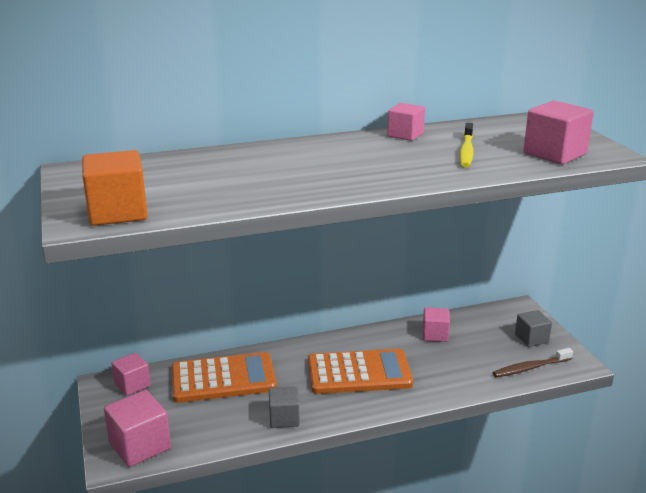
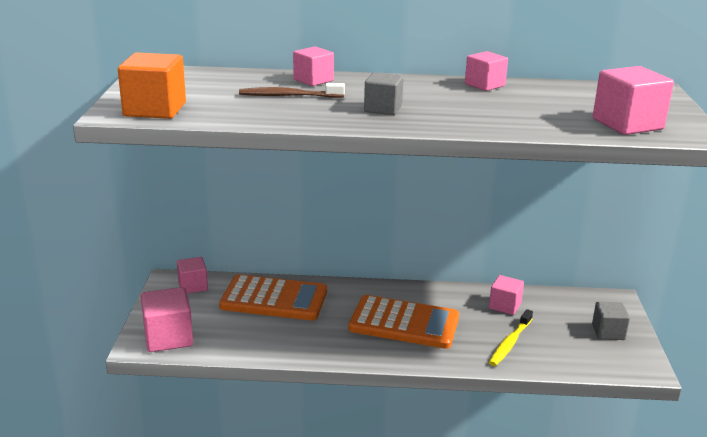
camera: 20 degrees right, 0 degrees up
(247, 154) = (313, 80): none -> pink cube
(284, 418) = (307, 346): grey cube -> grey cube (383, 109)
(466, 151) = (532, 108): yellow toothbrush -> yellow toothbrush (510, 343)
(530, 368) = (587, 359): brown toothbrush -> brown toothbrush (289, 96)

